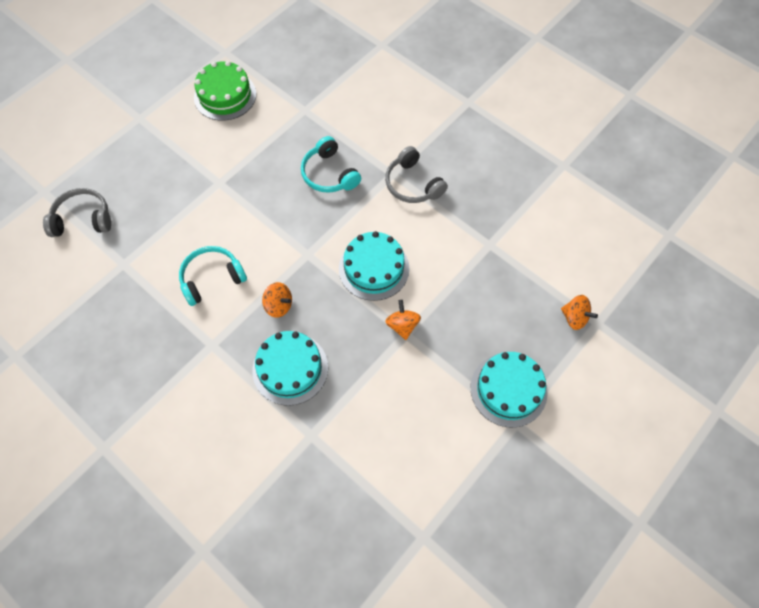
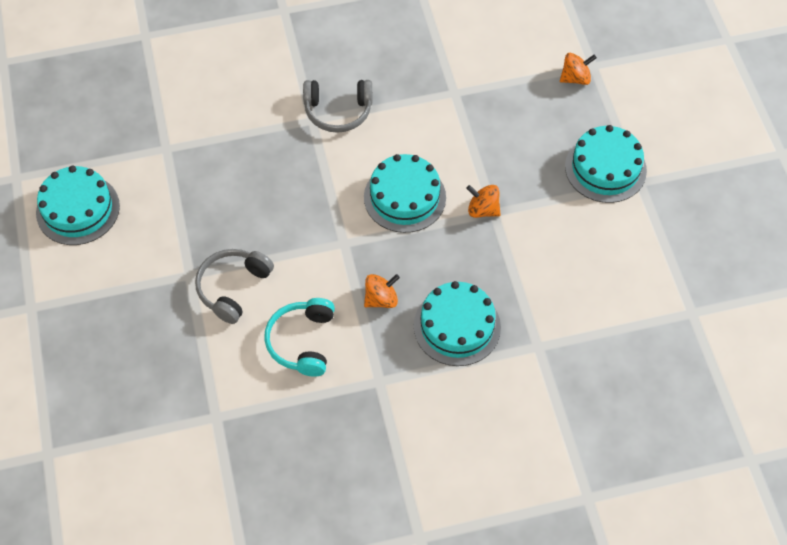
camera: 55 degrees left, 5 degrees down
(83, 219) = (122, 430): grey headphones -> grey headphones (233, 288)
(225, 95) = (78, 209): green cake -> turquoise cake
(329, 174) = (265, 172): turquoise headphones -> none

